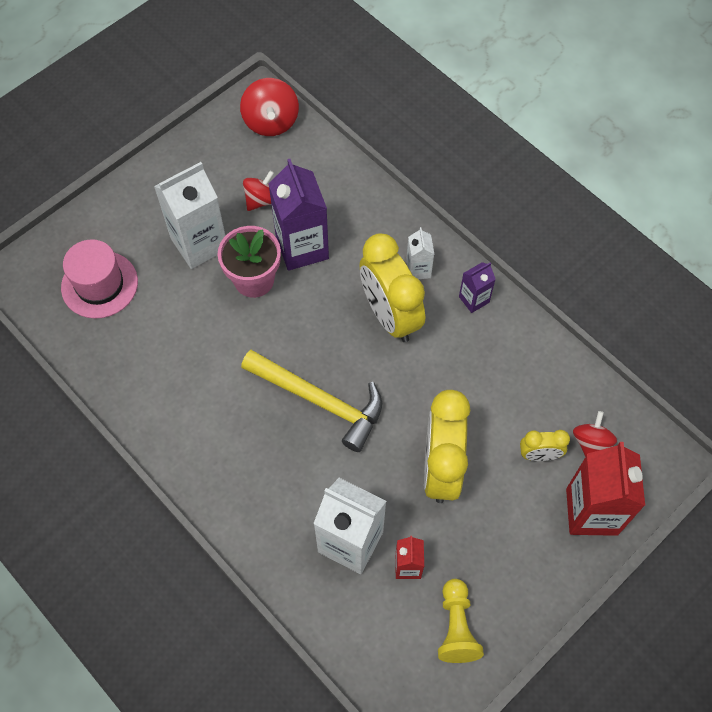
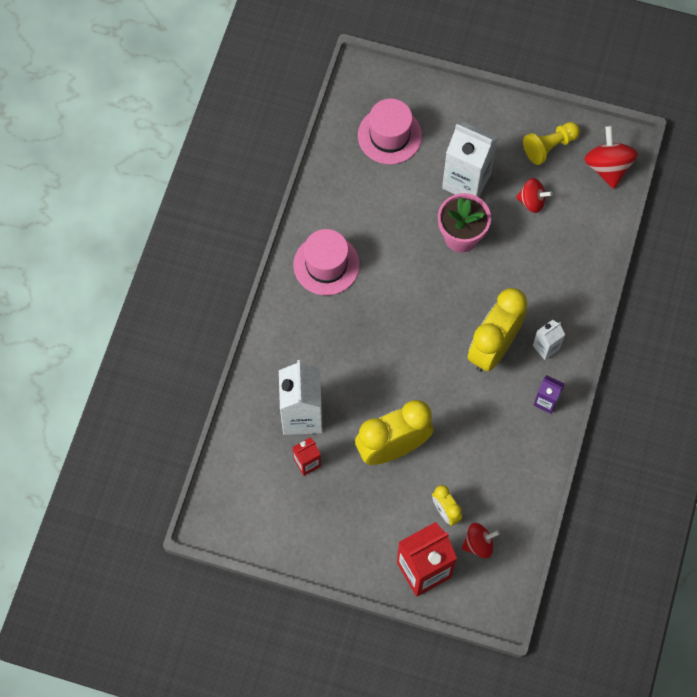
camera: 60 degrees right, 5 degrees up
(196, 422) = (326, 265): none -> pink hat
(271, 122) = (608, 167): red spinning top -> red spinning top turned 120 degrees clockwise
(302, 247) = (510, 254): purple carton -> none
(320, 401) = (393, 337): yellow hammer -> none
(456, 627) = (283, 517): yellow pawn -> yellow pawn (549, 146)

